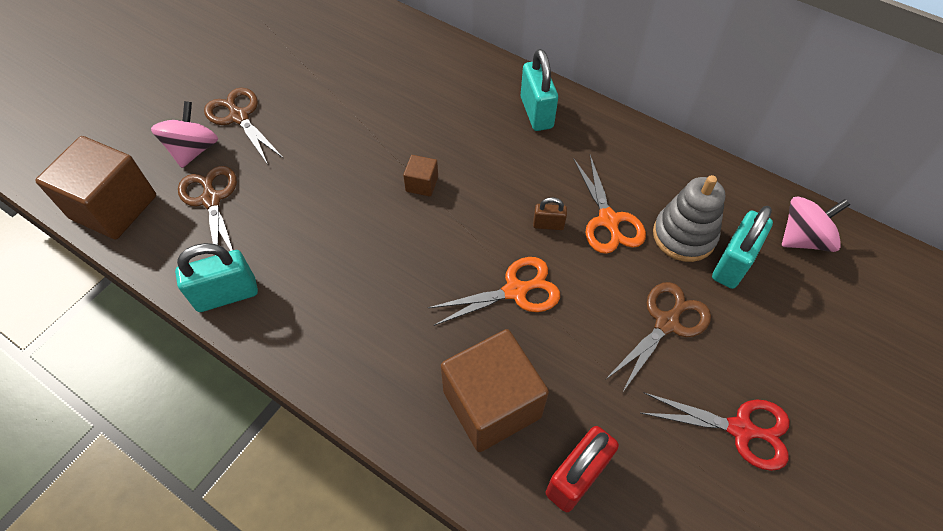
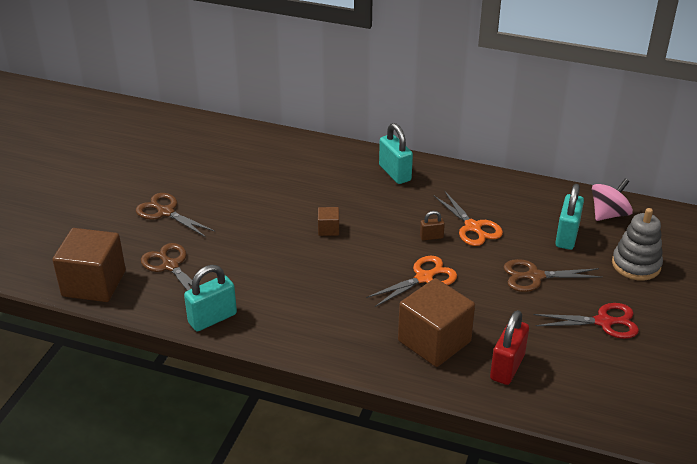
camera: 15 degrees left, 20 degrees down
(193, 150) = (140, 238): pink spinning top -> none
(666, 323) = (535, 276): brown scissors -> brown scissors turned 120 degrees counterclockwise
(684, 235) = (528, 227): grey stacking toy -> grey stacking toy (636, 265)

